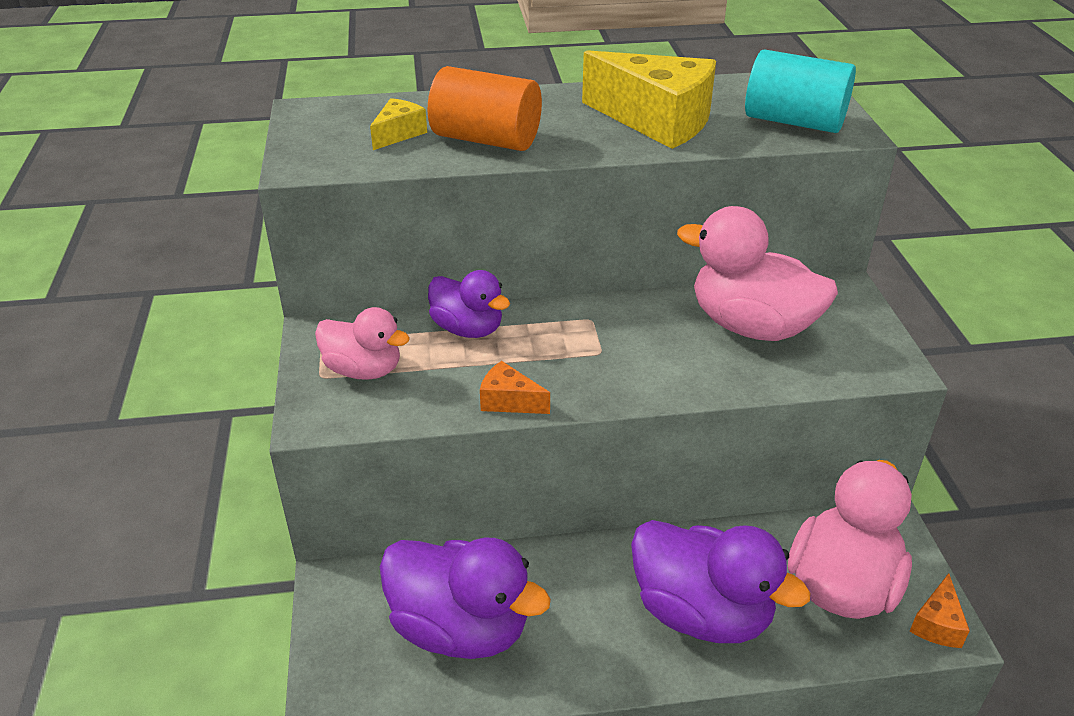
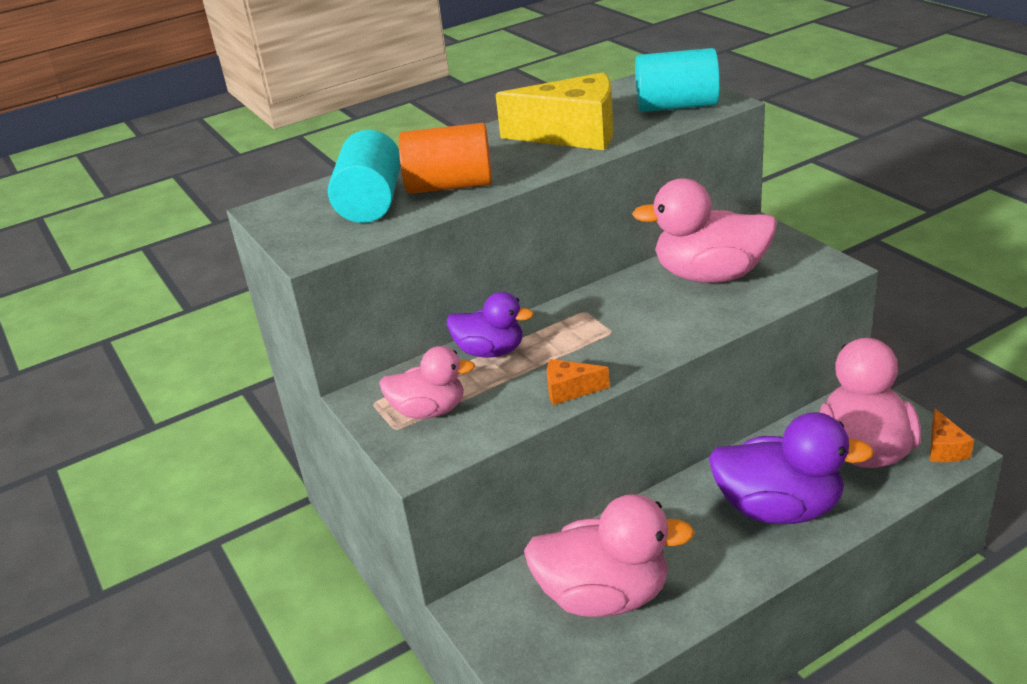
camera: 20 degrees left, 5 degrees down
(398, 134) = (371, 203): yellow cheese -> turquoise cylinder
(460, 628) = (604, 596): purple duck -> pink duck

